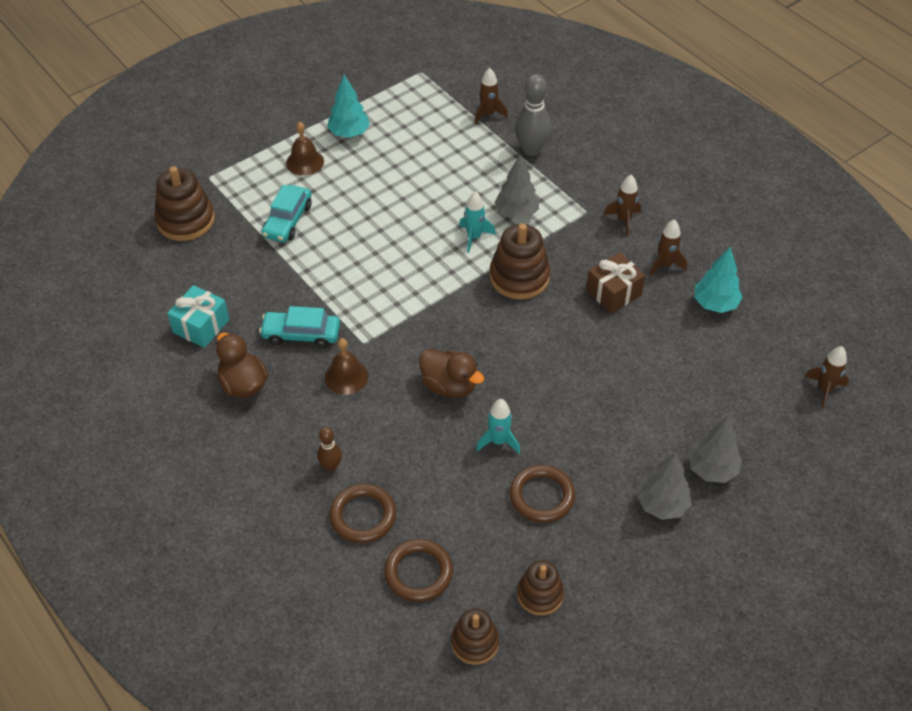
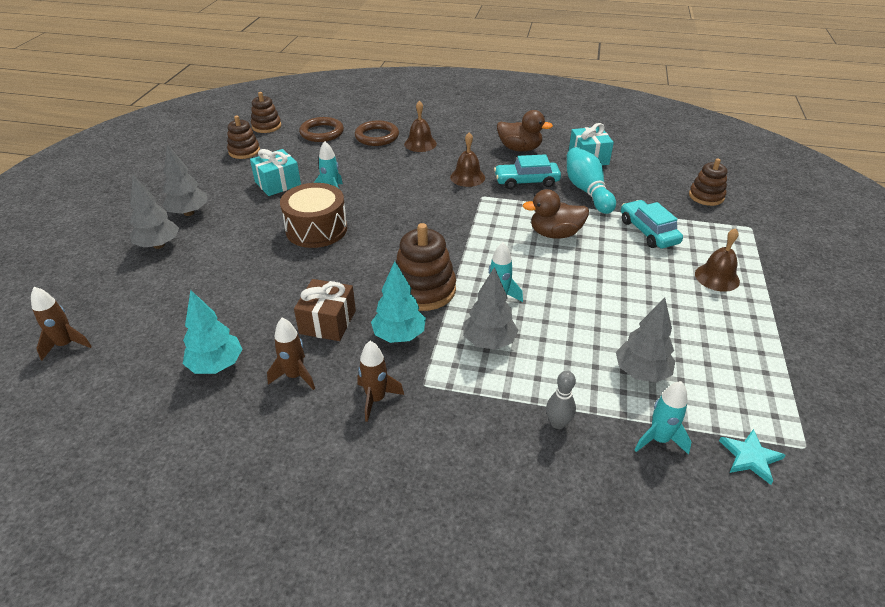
camera: 140 degrees right, 10 degrees down
(185, 220) = (706, 196): brown stacking toy -> brown stacking toy, size x0.64
(267, 288) = (587, 191): none -> turquoise bowling pin
(301, 334) = (526, 181): turquoise car -> turquoise car turned 150 degrees counterclockwise
(331, 466) = (420, 144): brown bowling pin -> brown bell
(349, 133) = (734, 324): turquoise tree -> turquoise tree (399, 335)
(448, 144) = (641, 372): none -> grey tree
(449, 386) = (396, 202): brown duck -> brown duck (555, 234)
(454, 84) = (750, 457): none -> turquoise star
(488, 114) = (659, 439): brown rocket -> turquoise rocket
(531, 149) = (558, 423): grey bowling pin -> grey bowling pin, size x0.56
(542, 496) = (278, 183): brown ring -> turquoise gift
(551, 397) = (316, 229): none -> brown drum

